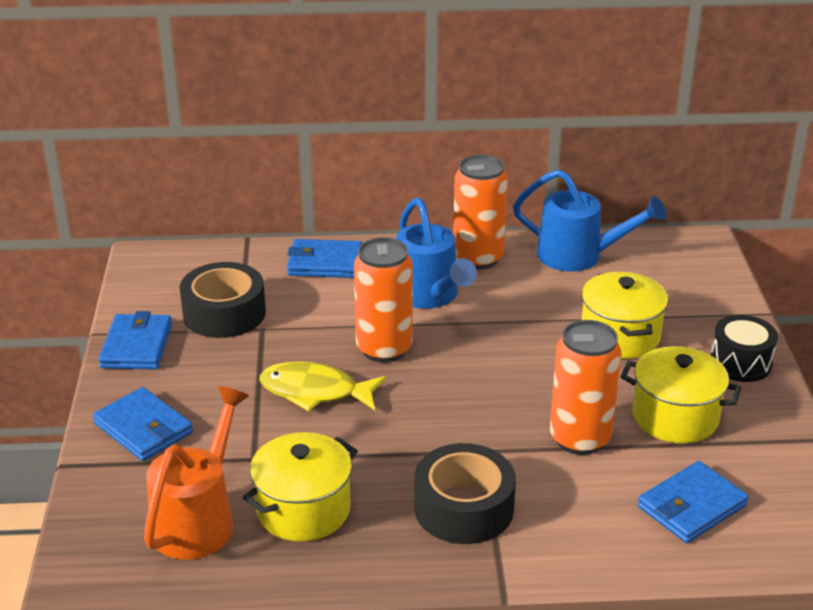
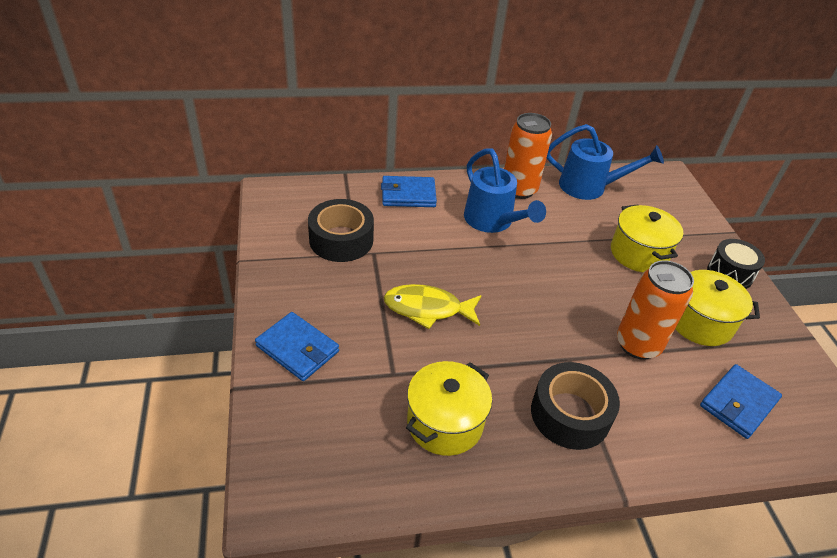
camera: 10 degrees left, 10 degrees up
(136, 346) = (277, 271): blue wallet -> none
(199, 519) = (361, 437): orange watering can -> none
(384, 349) = (470, 268): orange can -> none

